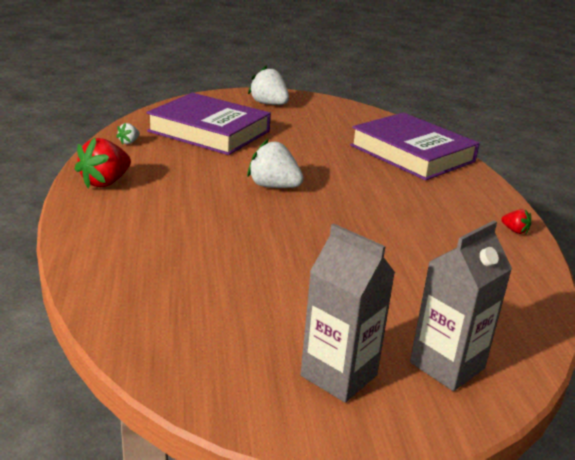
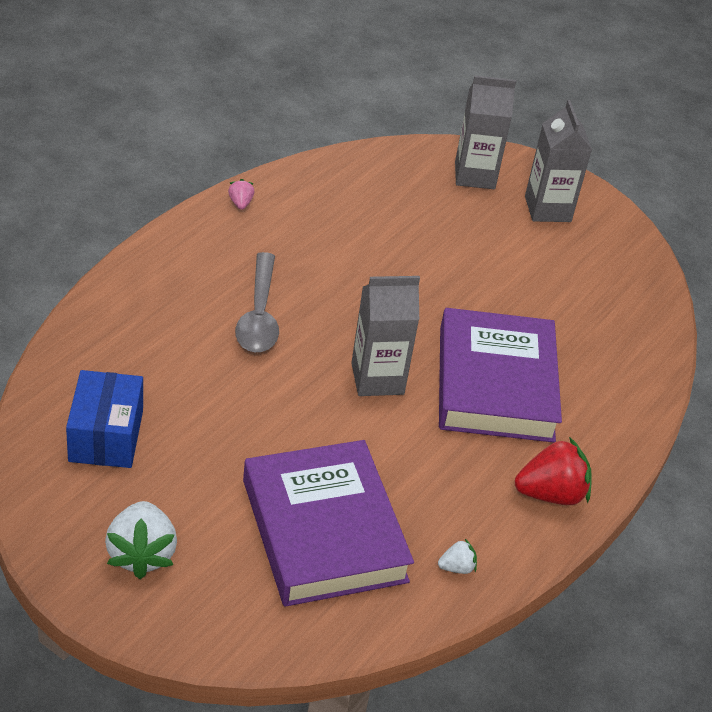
camera: 140 degrees left, 15 degrees up
(273, 186) = (377, 379): white strawberry -> grey carton
(347, 122) = (106, 436): none -> blue box
(382, 184) = (259, 315): none -> grey spoon
(412, 153) = (140, 332): purple book -> purple book (495, 383)
(515, 231) = (240, 203): red strawberry -> pink strawberry

